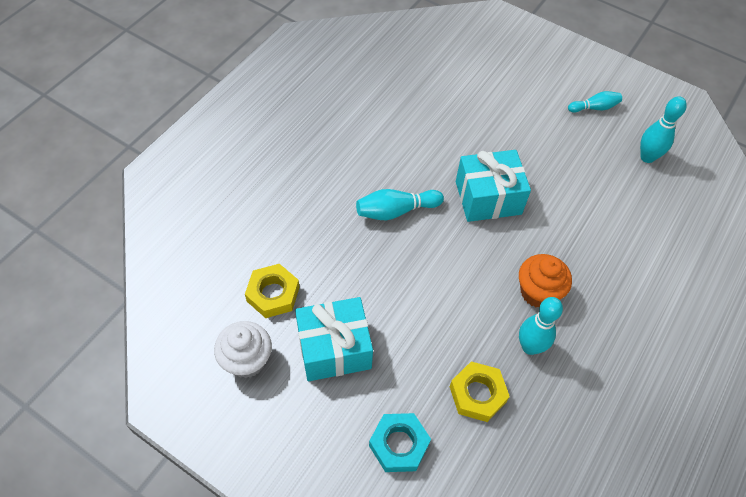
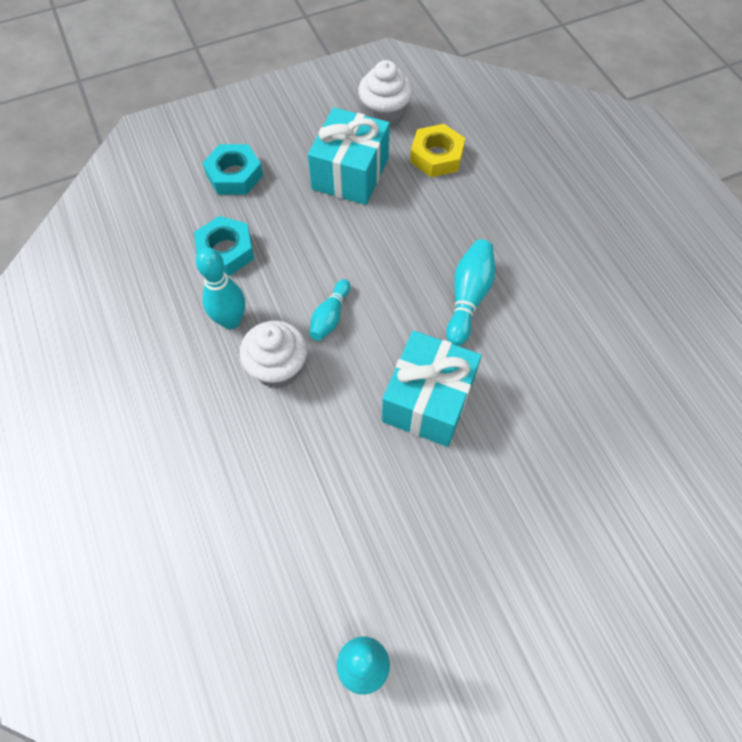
camera: 125 degrees right, 5 degrees up
(477, 394) = (226, 251): yellow nut -> turquoise nut
(538, 292) = (278, 369): orange cupcake -> white cupcake
(594, 108) = (498, 665): turquoise bowling pin -> turquoise bowling pin (330, 317)

